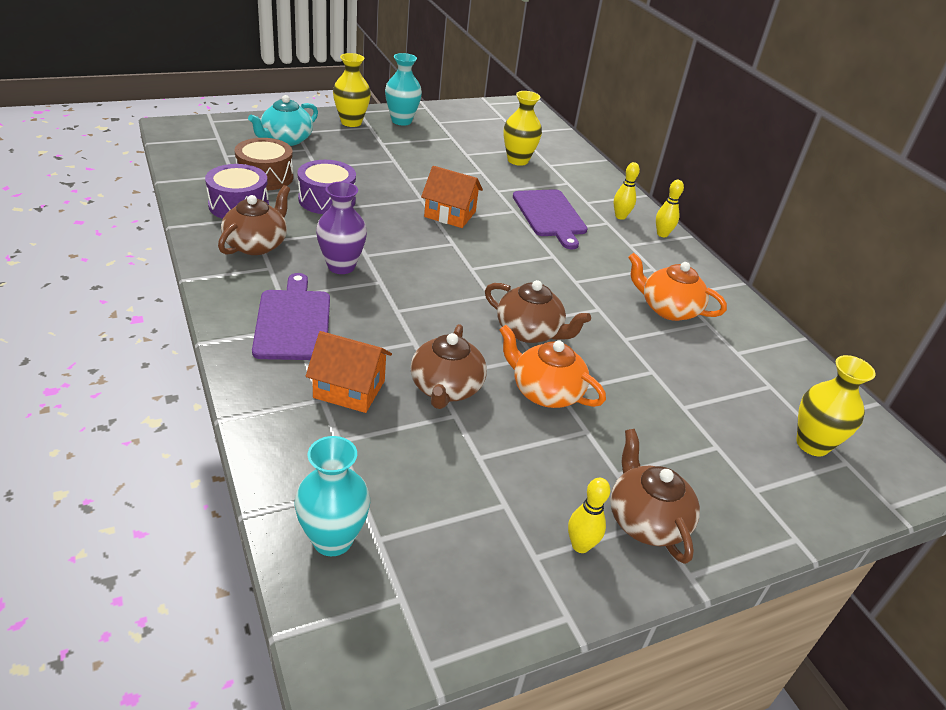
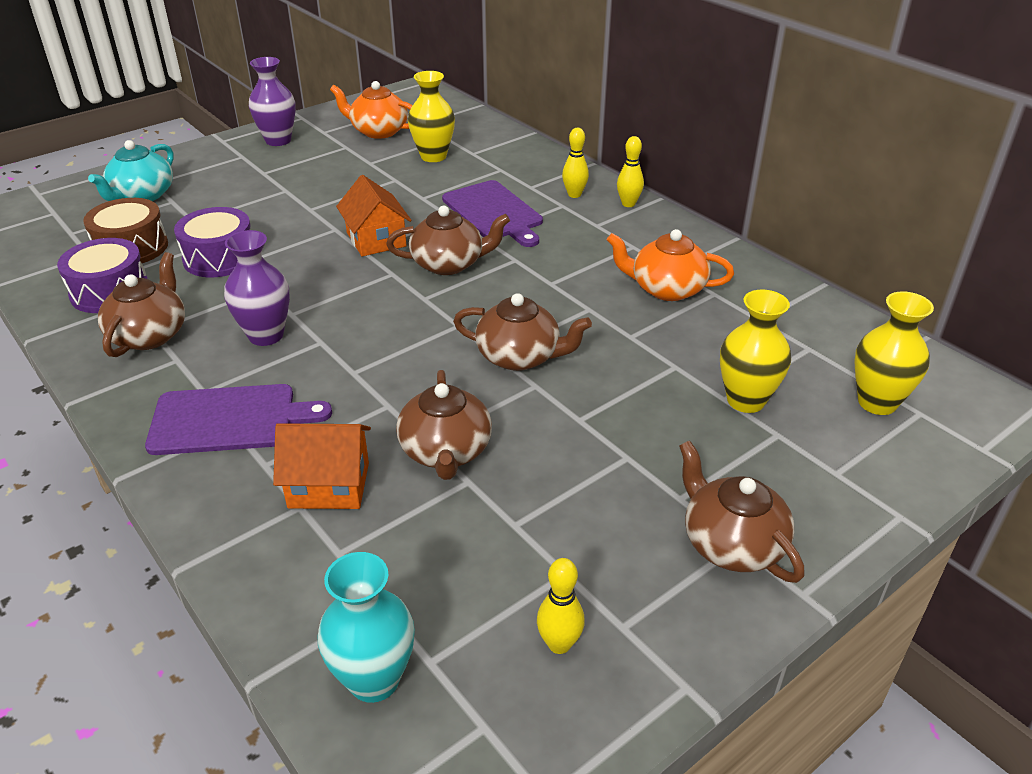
camera: 10 degrees left, 0 degrees up
(293, 321) = (229, 419): purple cutting board -> purple cutting board turned 105 degrees clockwise
(351, 122) = (217, 156): yellow vase -> yellow vase (745, 400)
(401, 121) = (278, 140): turquoise vase -> purple vase
(450, 214) = (376, 239): orange house -> orange house turned 60 degrees clockwise
(500, 246) = (449, 264): none -> brown teapot
(545, 392) = (563, 423): orange teapot -> orange teapot (378, 131)
(580, 545) = (669, 596): yellow bowling pin -> yellow bowling pin (559, 644)

